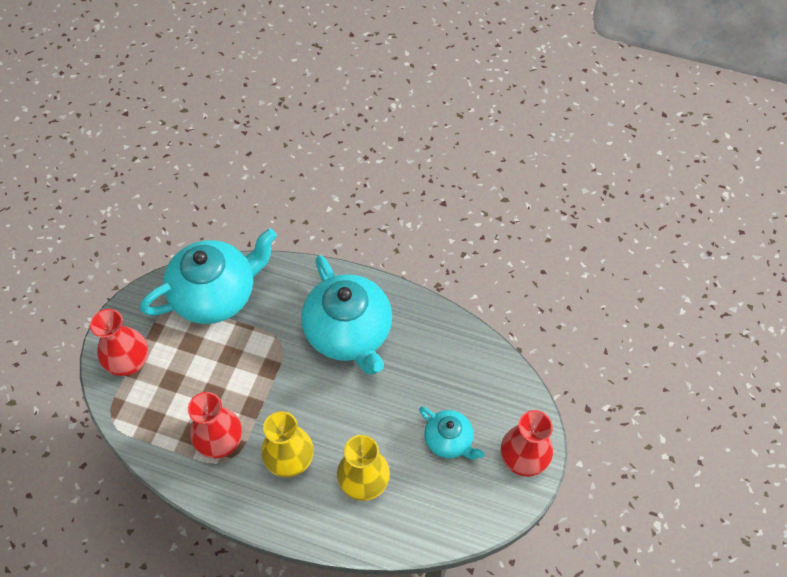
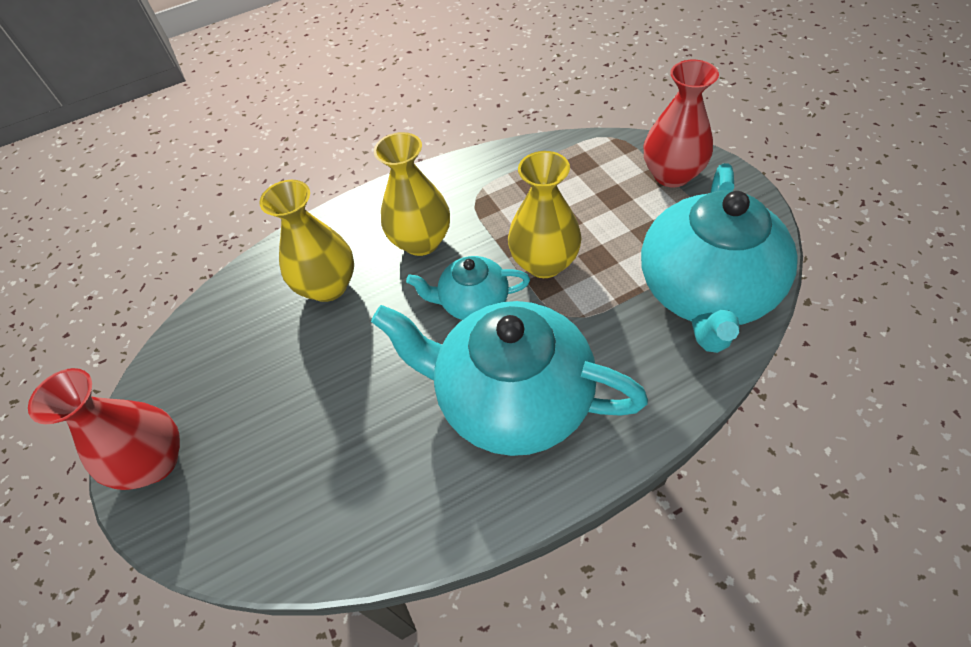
camera: 140 degrees right, 5 degrees down
(220, 441) = (502, 200): red vase -> none
(254, 380) = (544, 263): none -> yellow vase
(449, 440) = (268, 399): turquoise teapot -> turquoise teapot (472, 302)

